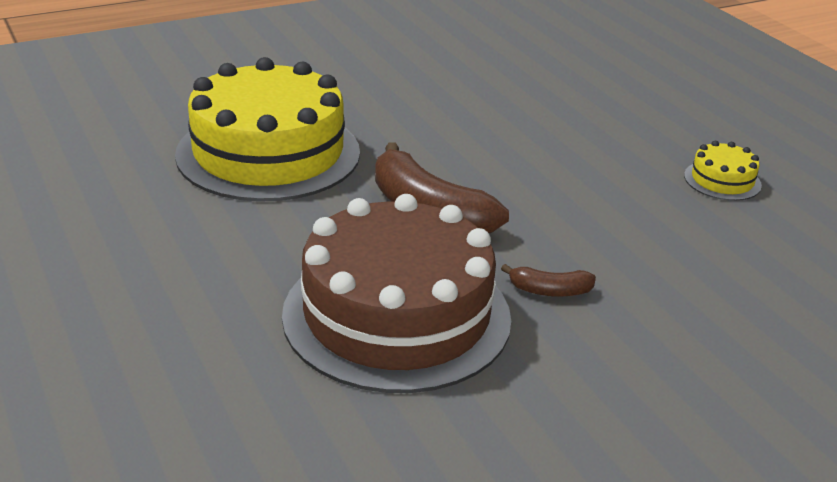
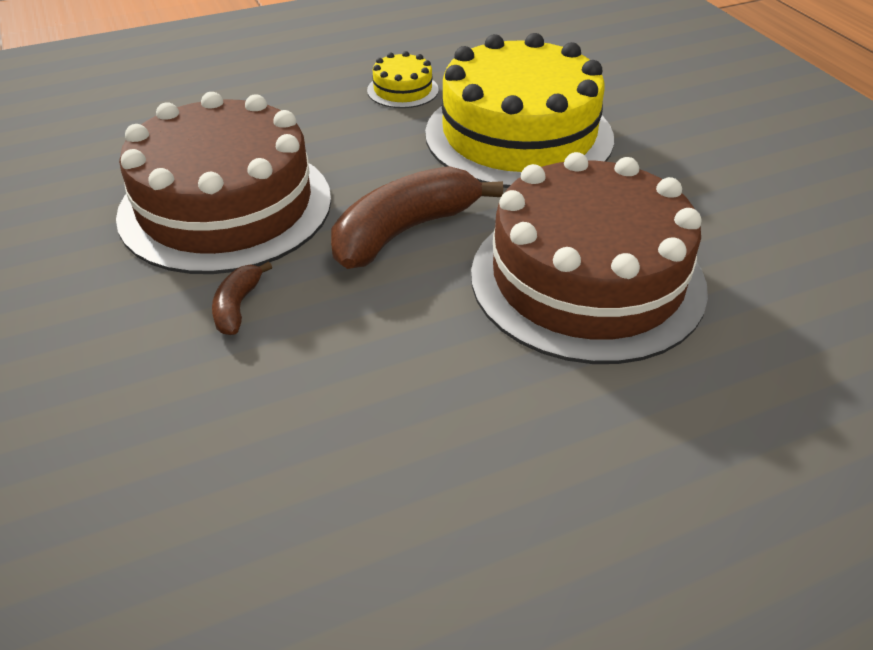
camera: 95 degrees right, 10 degrees up
(478, 137) = (587, 279): none -> brown cake
(722, 180) = (492, 545): yellow cake -> yellow cake (402, 90)

